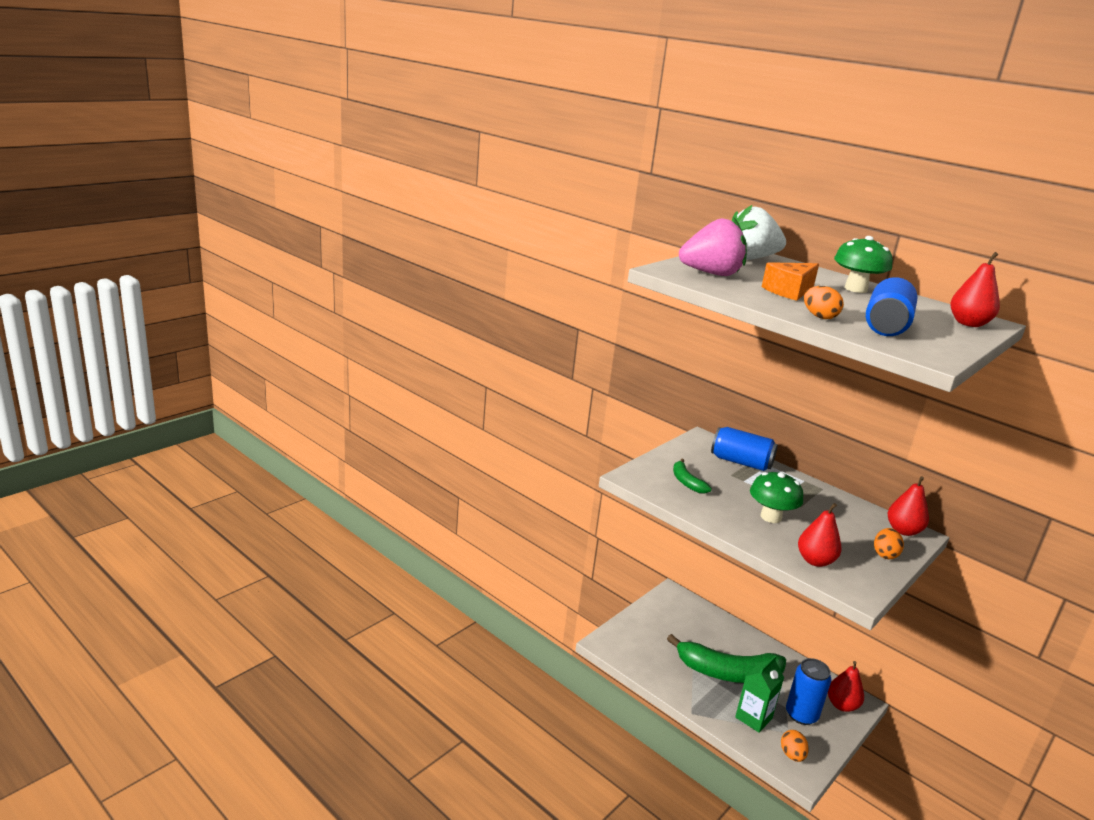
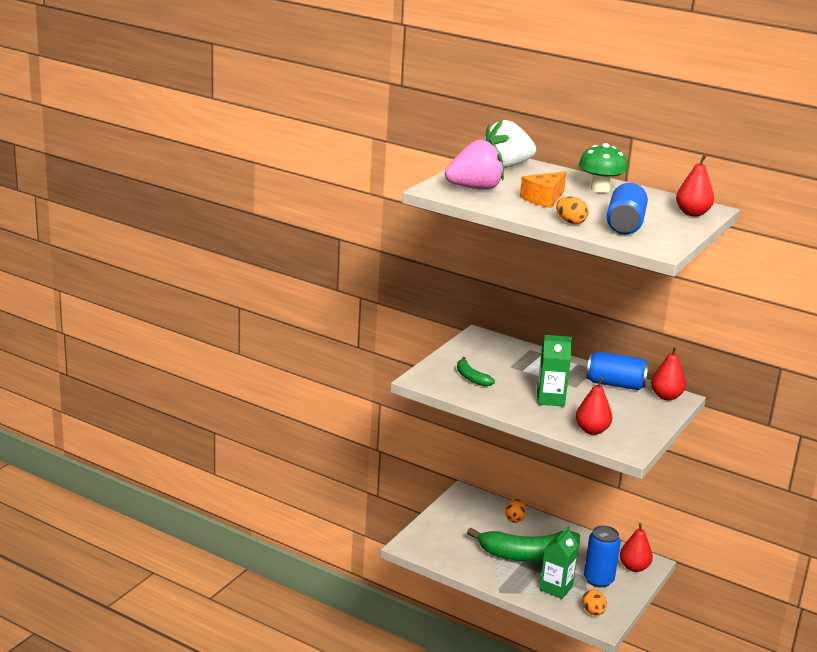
camera: 10 degrees left, 0 degrees up
(741, 462) = (518, 354): blue can -> blue can (615, 384)
(771, 517) = (550, 399): green mushroom -> green carton
(885, 554) = (650, 418): orange egg -> orange egg (514, 519)

